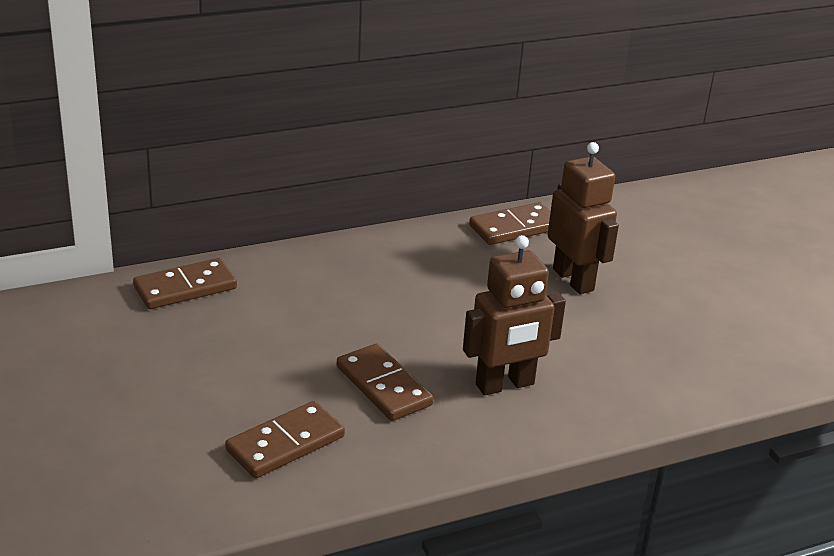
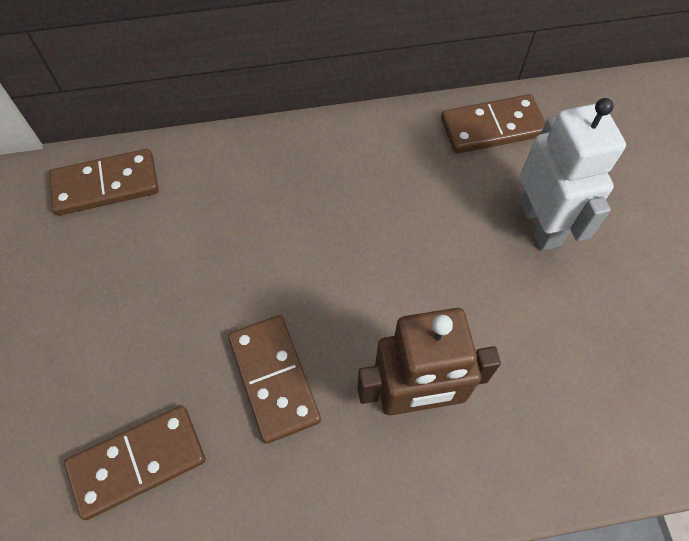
camera: 15 degrees right, 30 degrees up
(573, 280) = (540, 224): brown robot -> white robot

